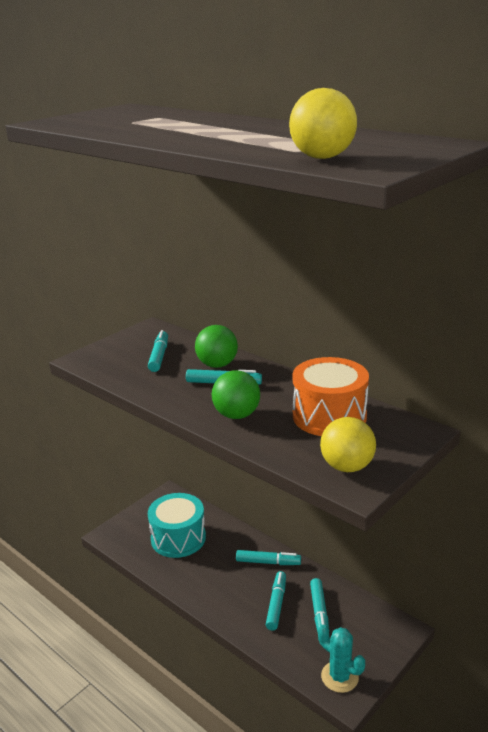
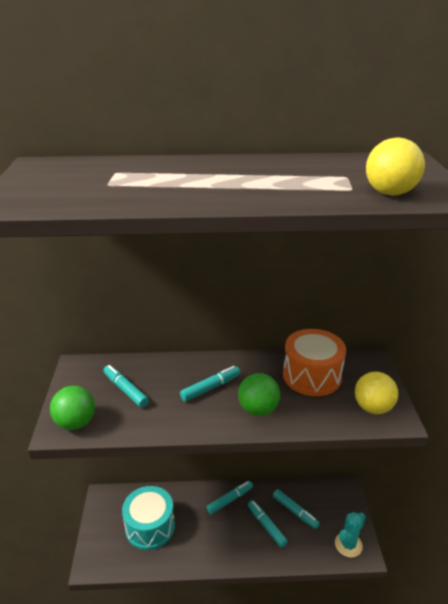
camera: 45 degrees left, 5 degrees up
(217, 365) = (182, 374): green ball -> green ball (76, 423)
(339, 677) = (348, 544): turquoise cactus -> turquoise cactus turned 45 degrees counterclockwise

